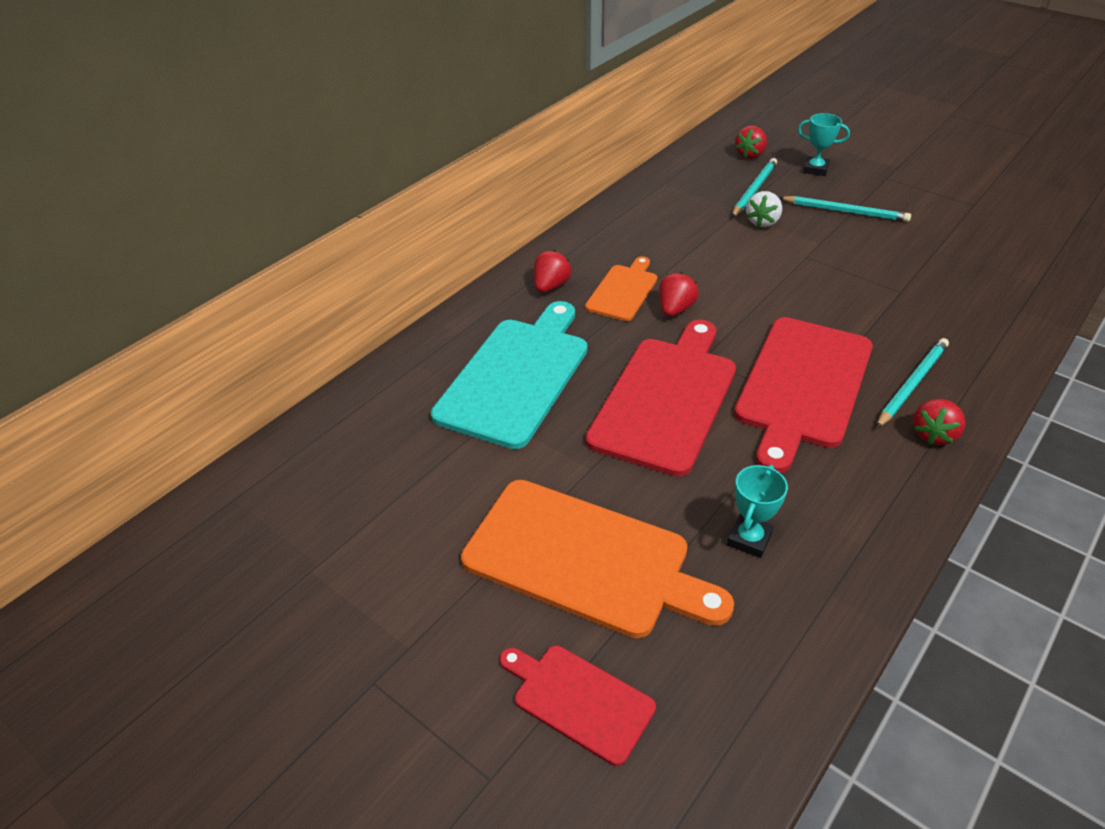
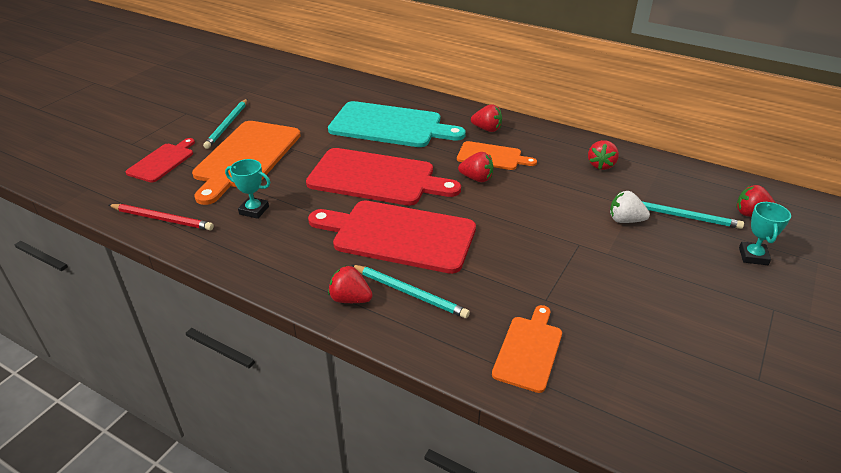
camera: 80 degrees right, 5 degrees down
(654, 217) = (601, 165): none -> red strawberry
(778, 670) = (162, 219): none -> red pencil
(845, 211) = (676, 272): turquoise pencil -> turquoise pencil (227, 125)
(978, 312) = (528, 350): none -> orange cutting board

